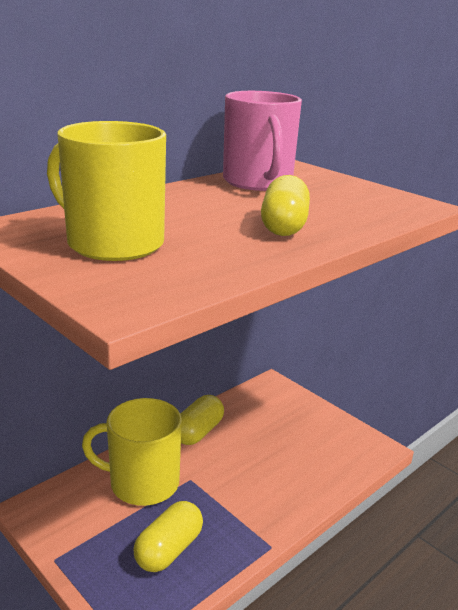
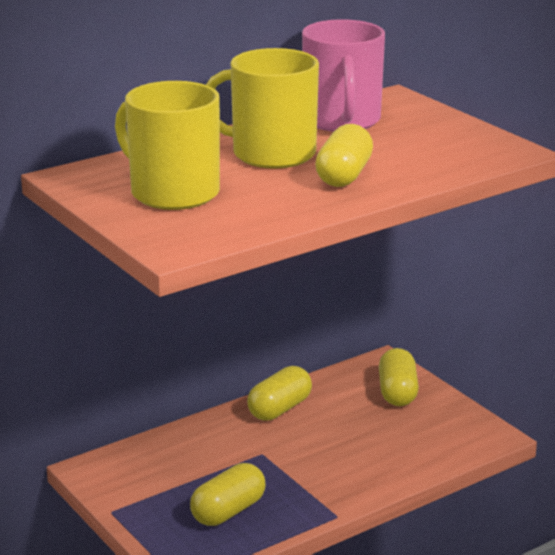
camera: 10 degrees right, 0 degrees up
(142, 483) = (208, 454): yellow mug -> yellow mug (271, 154)
(290, 411) = (397, 392): none -> yellow capsule

